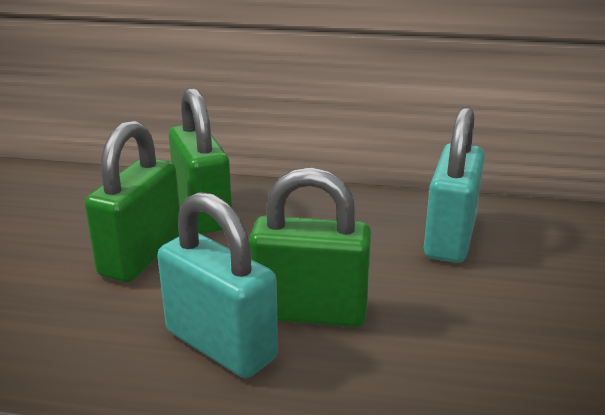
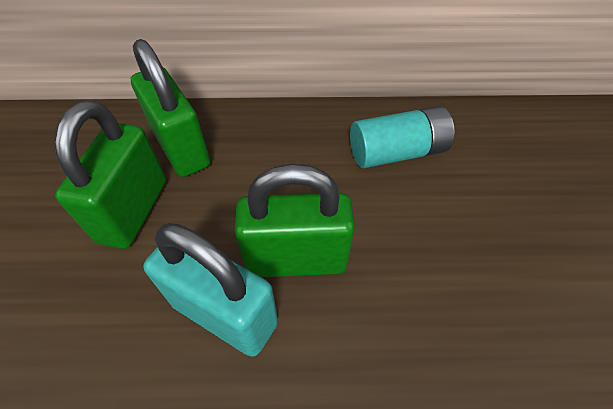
camera: 10 degrees left, 25 degrees up
(449, 238) = (397, 152): turquoise padlock -> turquoise battery

